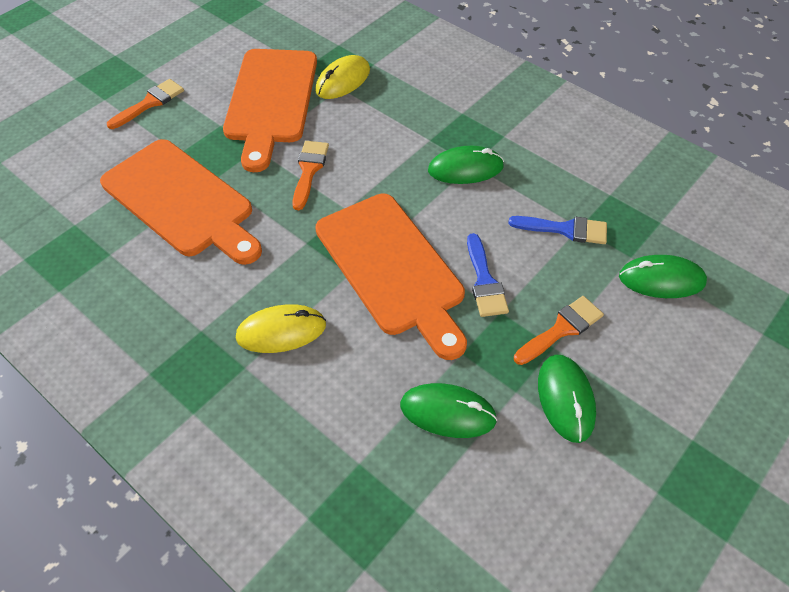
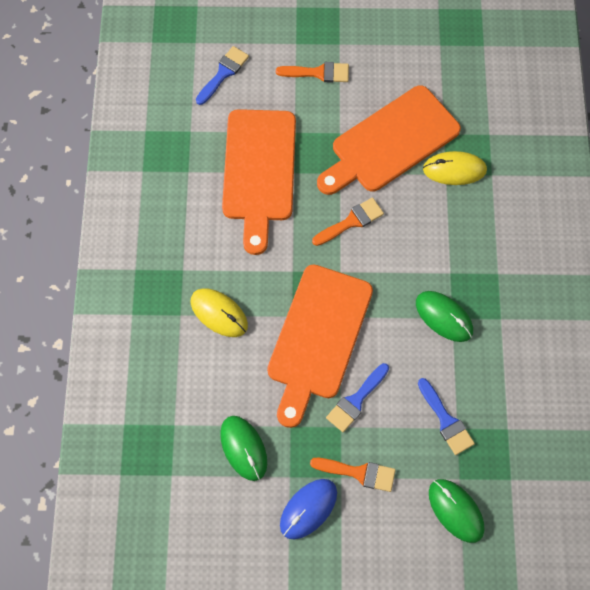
camera: 50 degrees right, 15 degrees up
(57, 162) = (223, 73): none -> blue brush
(565, 399) = (308, 509): green mouse -> blue mouse

